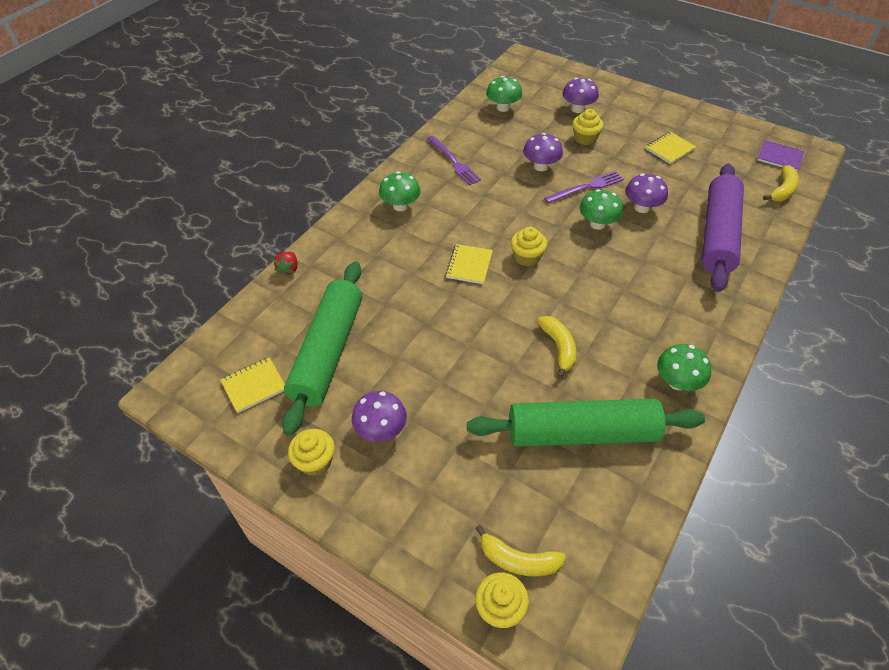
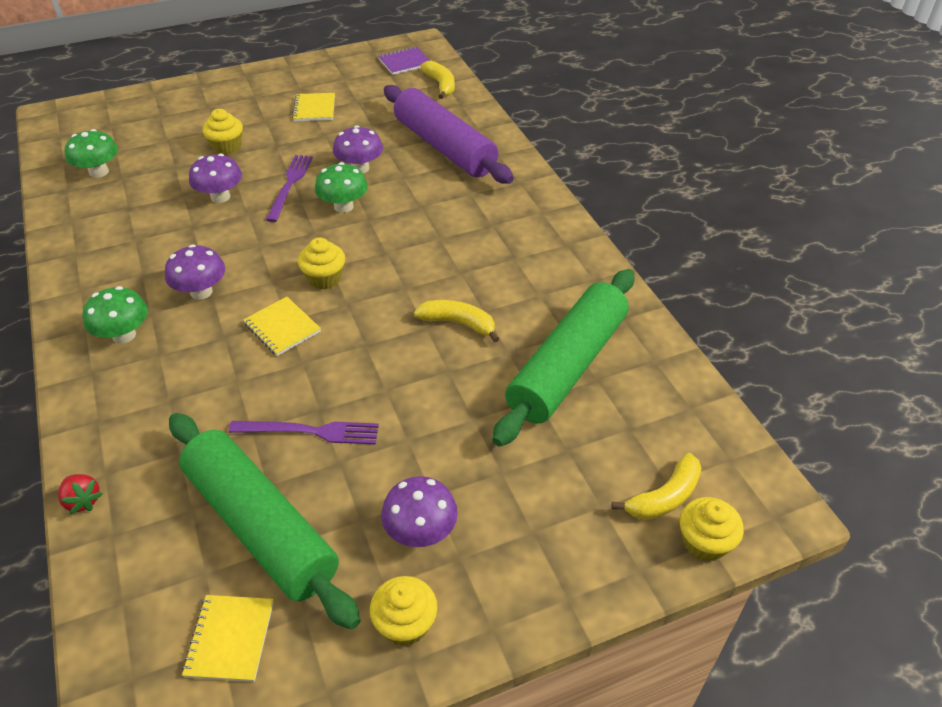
camera: 55 degrees left, 5 degrees down
(453, 162) = (121, 254): purple fork -> purple fork (310, 431)
(577, 109) = (181, 127): purple mushroom -> purple mushroom (201, 292)
(677, 382) = (570, 270): green mushroom -> none

